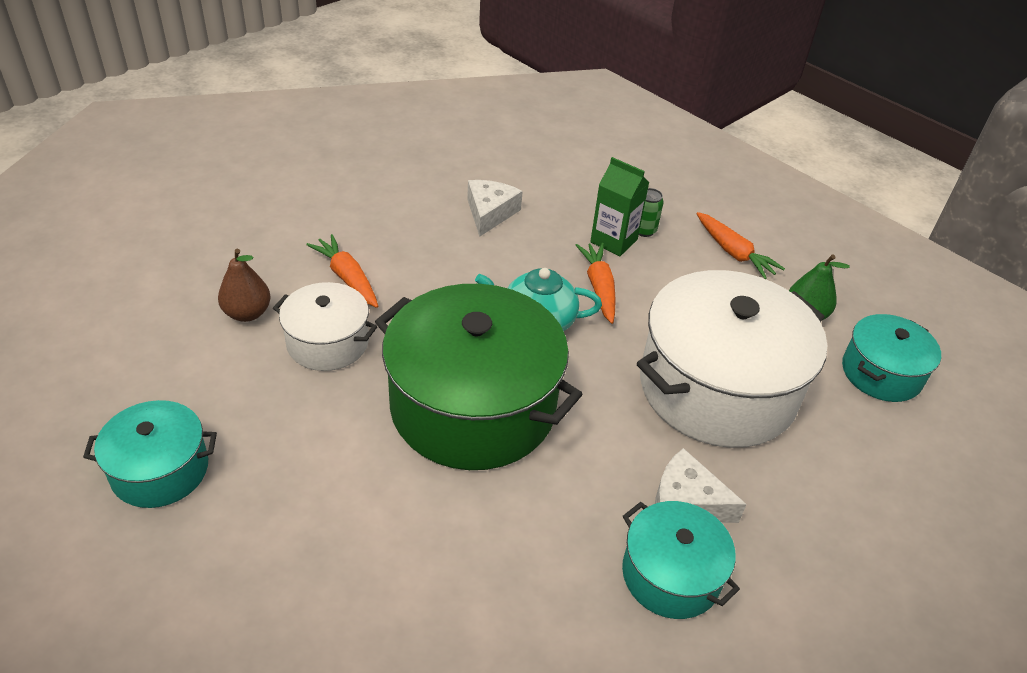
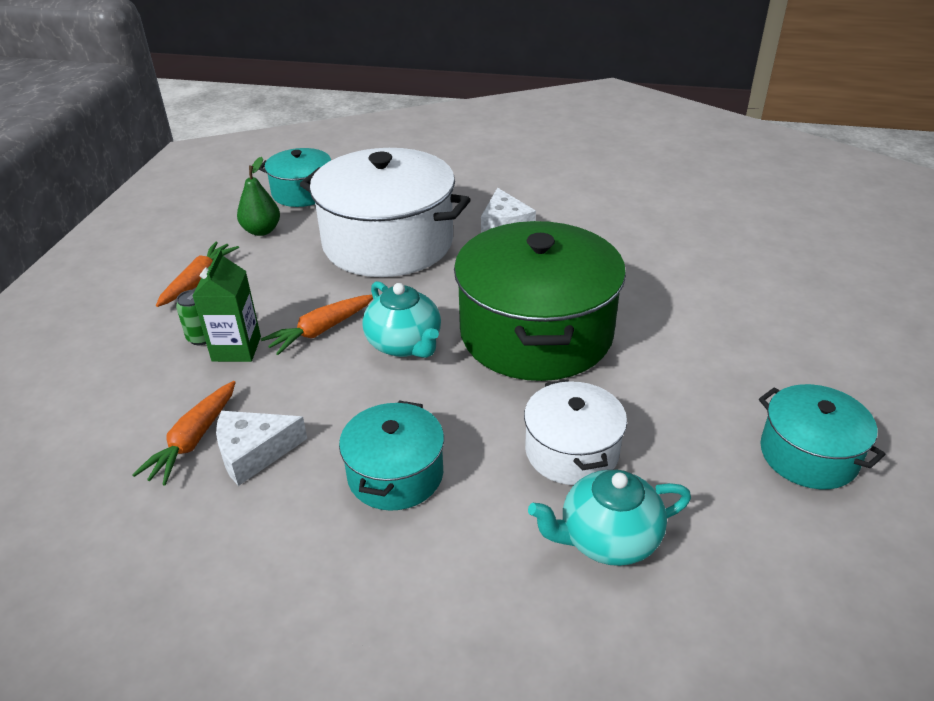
camera: 120 degrees left, 5 degrees down
(247, 313) = (607, 539): brown pear -> turquoise teapot
(347, 278) = (473, 498): orange carrot -> orange carrot (193, 440)
(671, 574) = (562, 216): turquoise pot -> turquoise pot (395, 474)

